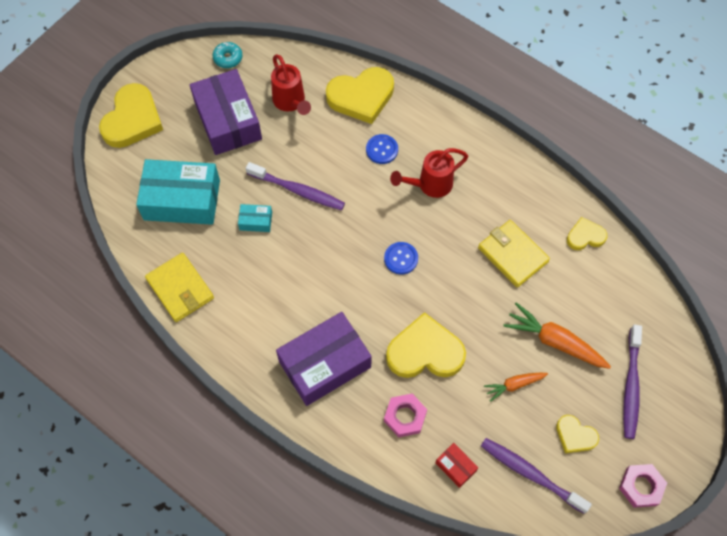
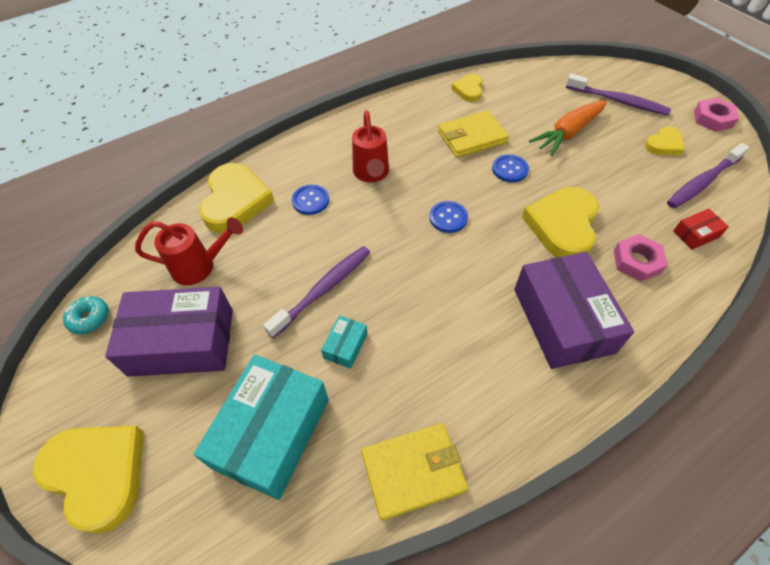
camera: 70 degrees left, 10 degrees down
(480, 296) = (510, 169): none -> blue button
(514, 385) = (609, 170): orange carrot -> none

